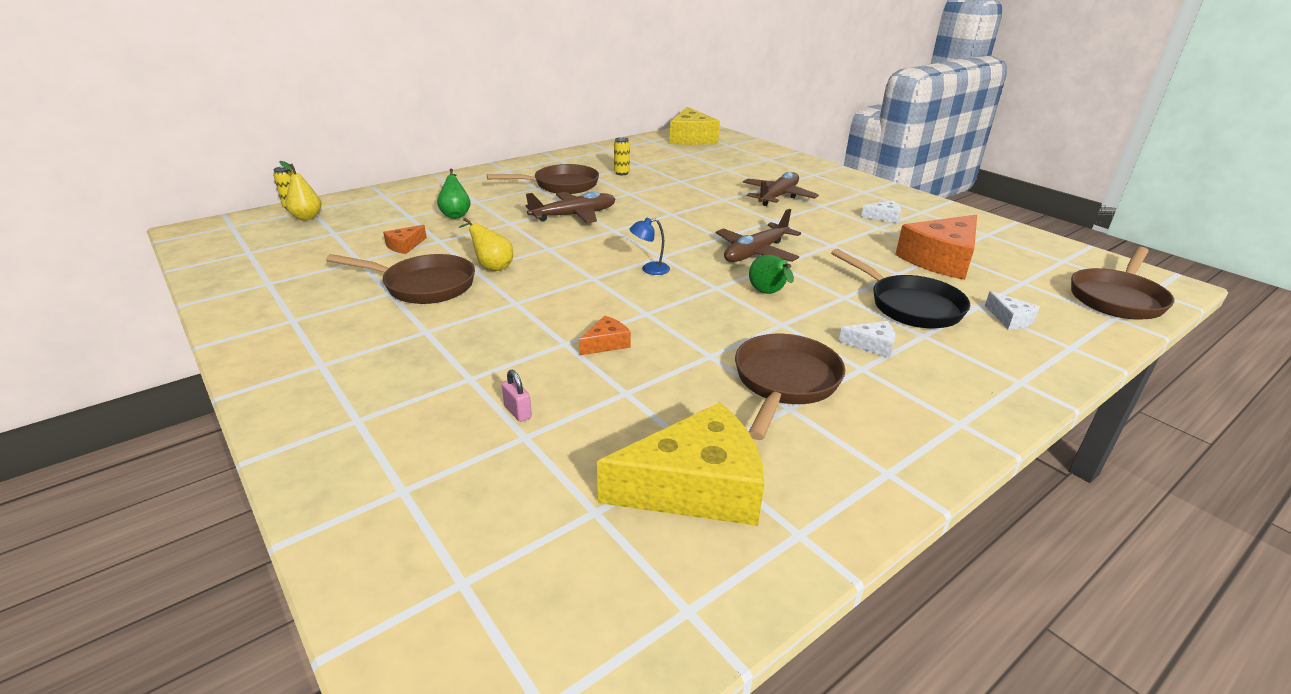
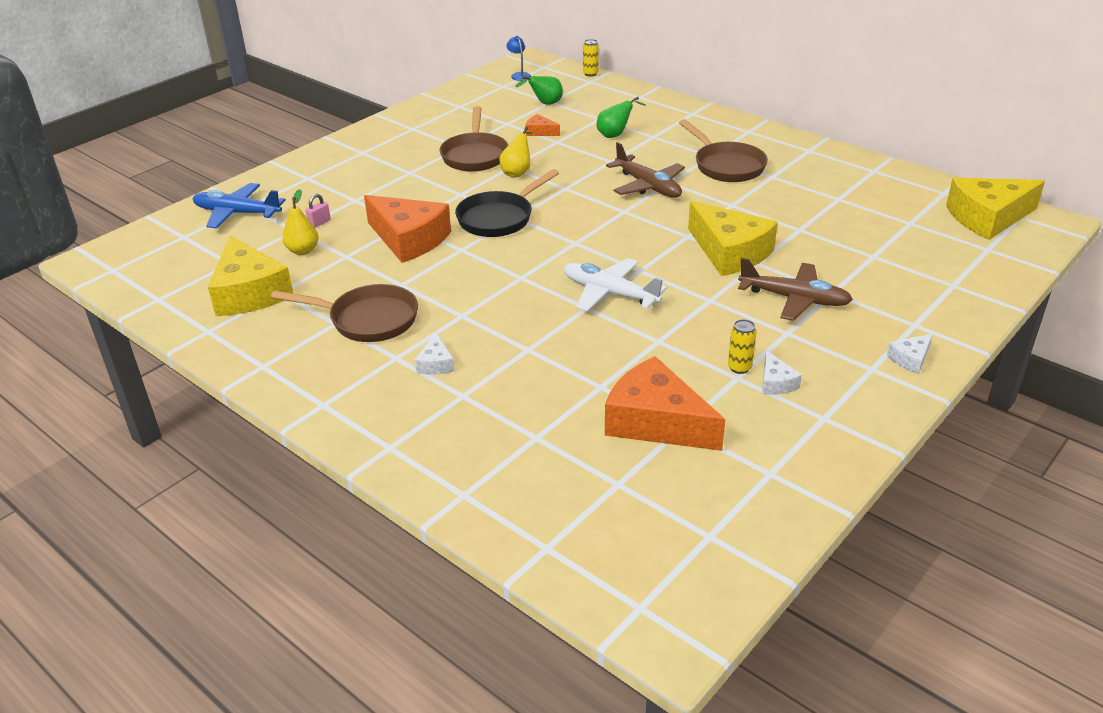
camera: 80 degrees right, 5 degrees up
(307, 217) = (573, 84): yellow pear -> yellow pear (303, 251)
(421, 504) = (237, 213): none -> blue plane
(606, 343) = (408, 239): orange cheese -> orange cheese, size x2.24
(621, 173) = (794, 191): yellow can -> yellow can (739, 367)
(649, 269) = (543, 240): blue lamp -> blue lamp (519, 75)
(704, 204) = (729, 252): none -> yellow cheese
(756, 253) = (610, 293): brown plane -> white plane
(768, 293) = (518, 305): green pear -> green pear (545, 104)
(909, 306) = (522, 390): black pan -> black pan (499, 218)
(1010, 319) = (514, 458): white cheese -> white cheese (910, 359)
(1117, 298) = (602, 563): brown pan -> none

